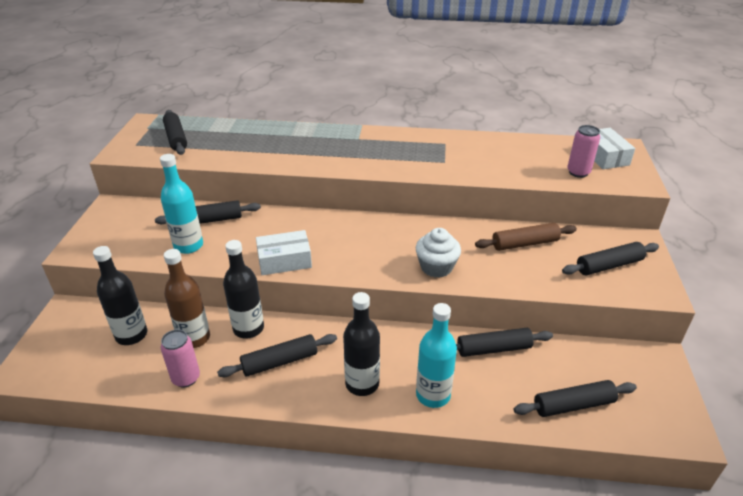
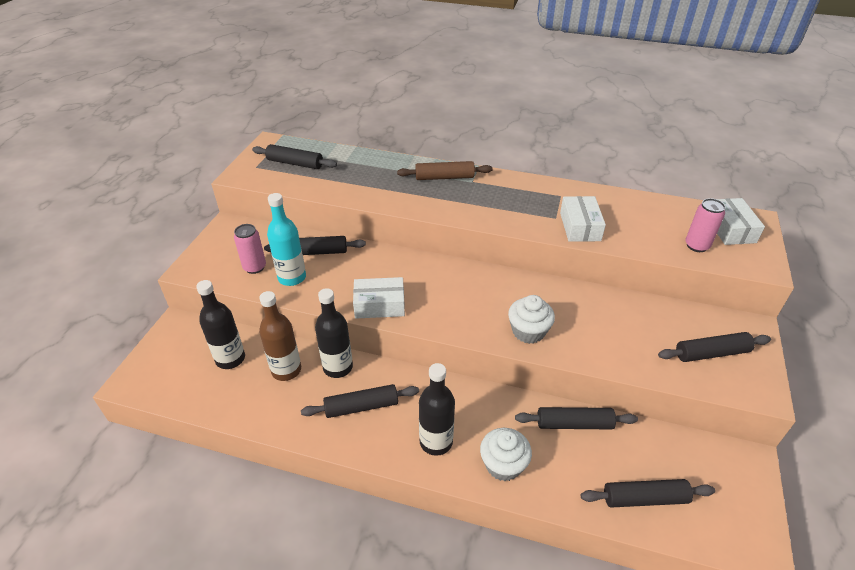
camera: 10 degrees right, 5 degrees up
(176, 138) = (295, 163): black rolling pin -> black rolling pin turned 60 degrees counterclockwise
(186, 378) = (272, 411): pink can -> pink can (255, 267)
(433, 395) = (503, 465): turquoise bottle -> white cupcake
(469, 167) = (580, 226): none -> white box
(525, 244) = (626, 316): brown rolling pin -> brown rolling pin (444, 177)

